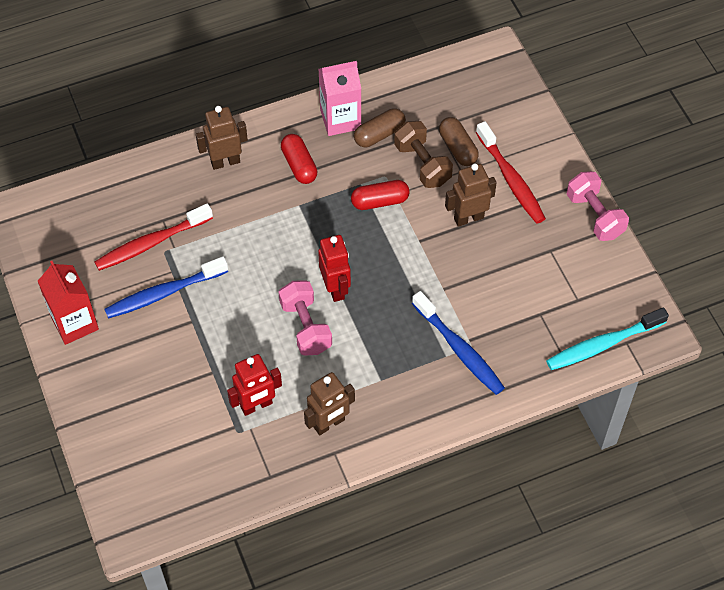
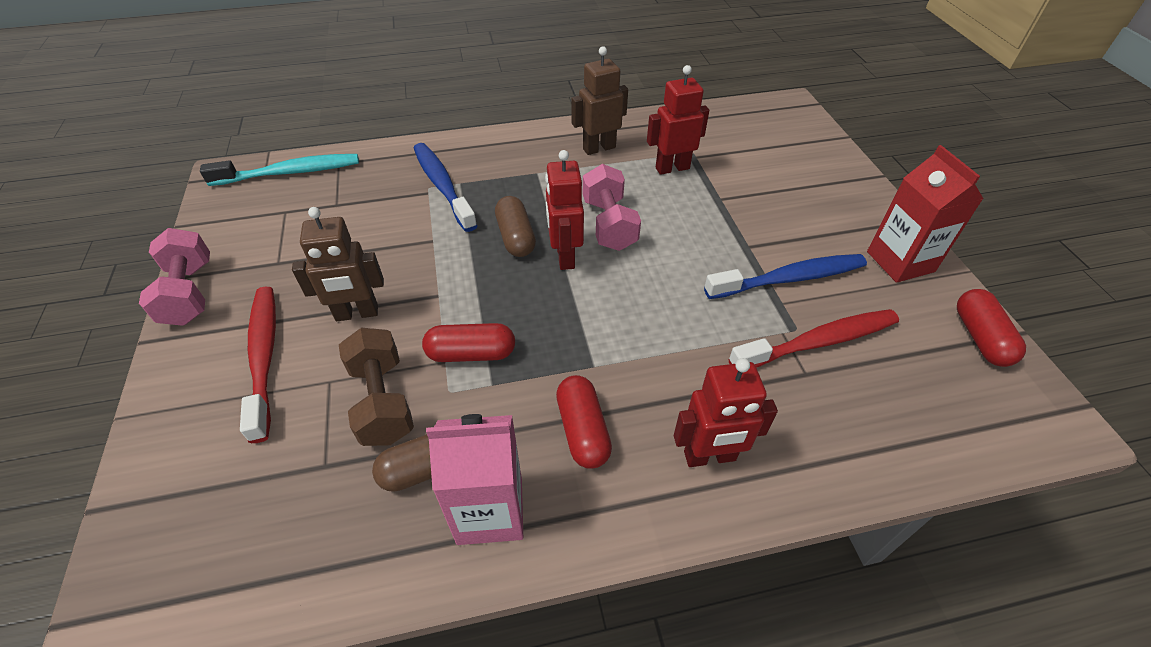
camera: 170 degrees left, 10 degrees down
(39, 263) = (980, 337): none -> red capsule
(225, 162) = (710, 456): brown robot -> red robot
(458, 148) = (313, 420): brown capsule -> brown capsule (516, 237)

